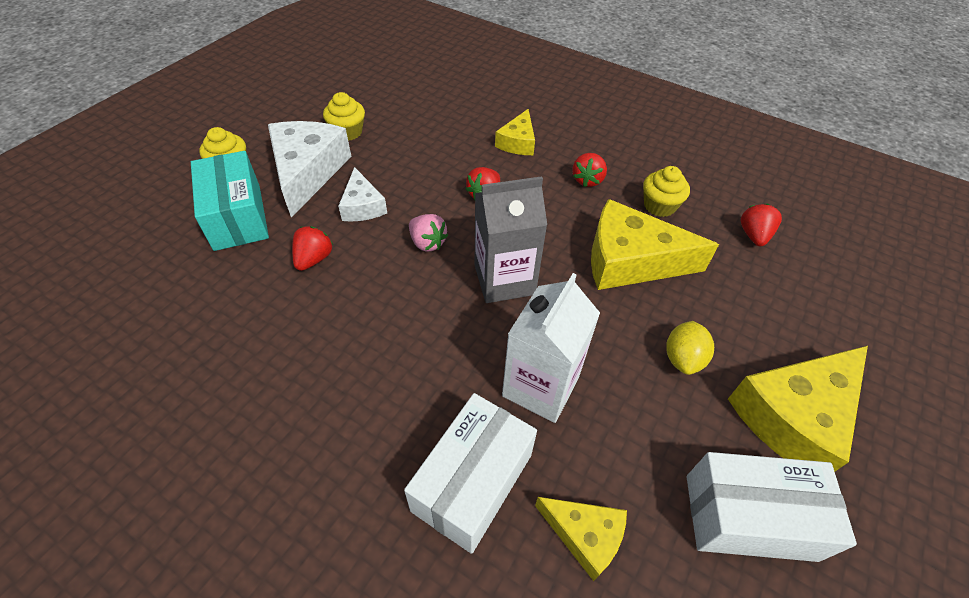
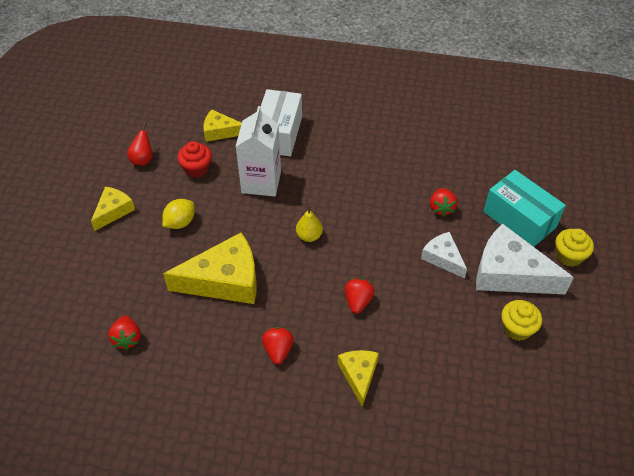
camera: 160 degrees right, 0 degrees up
(307, 172) = (509, 273): white cheese -> white cheese turned 135 degrees clockwise
(427, 243) = (376, 245): pink strawberry -> none
(504, 279) = (309, 236): grey carton -> yellow pear
(645, 454) = (196, 169): none -> red cupcake
(659, 206) = (209, 343): yellow cupcake -> none
(683, 358) = (180, 222): yellow lemon -> yellow lemon turned 45 degrees clockwise
(749, 517) = (143, 160): white box -> red pear
(794, 416) = (113, 211): yellow cheese -> yellow cheese, size x0.55

